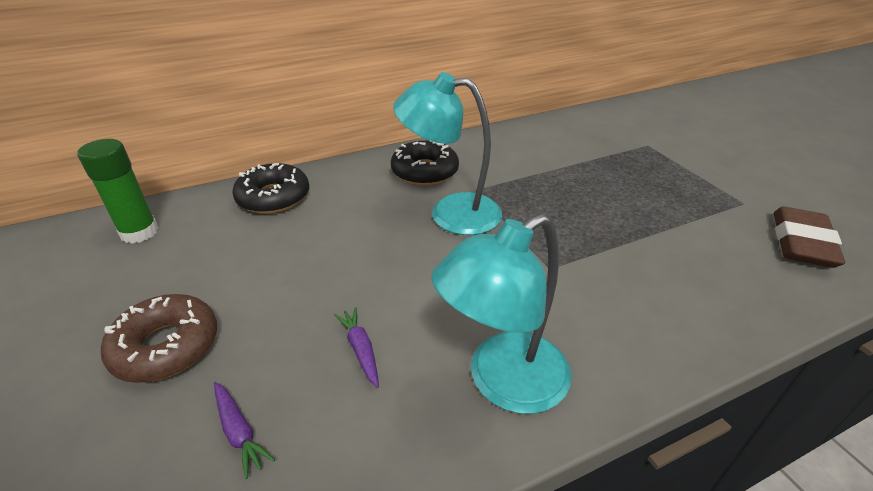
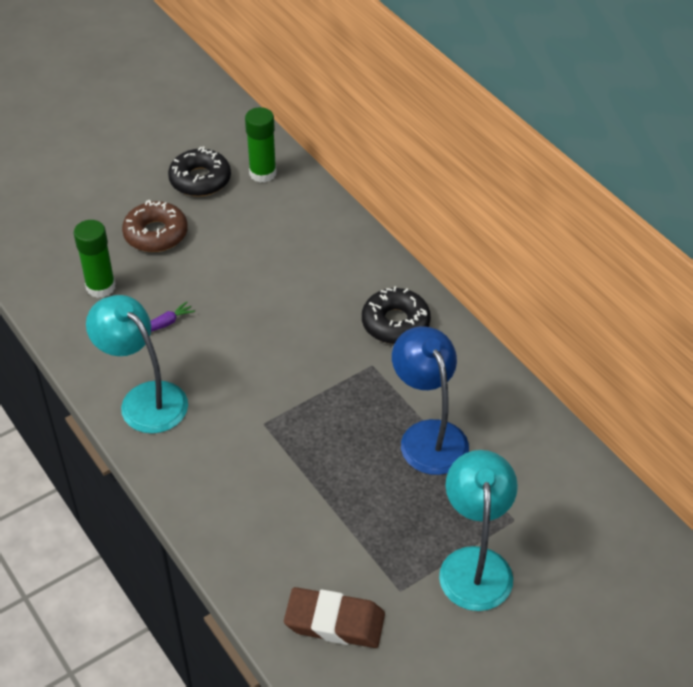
camera: 80 degrees right, 10 degrees up
(239, 431) = (101, 287): purple carrot -> green glue stick
(273, 197) = (325, 230): black donut -> black donut (200, 180)
(450, 213) = (328, 351): turquoise lamp -> turquoise lamp (475, 564)
(564, 170) = (428, 435): none -> blue lamp

